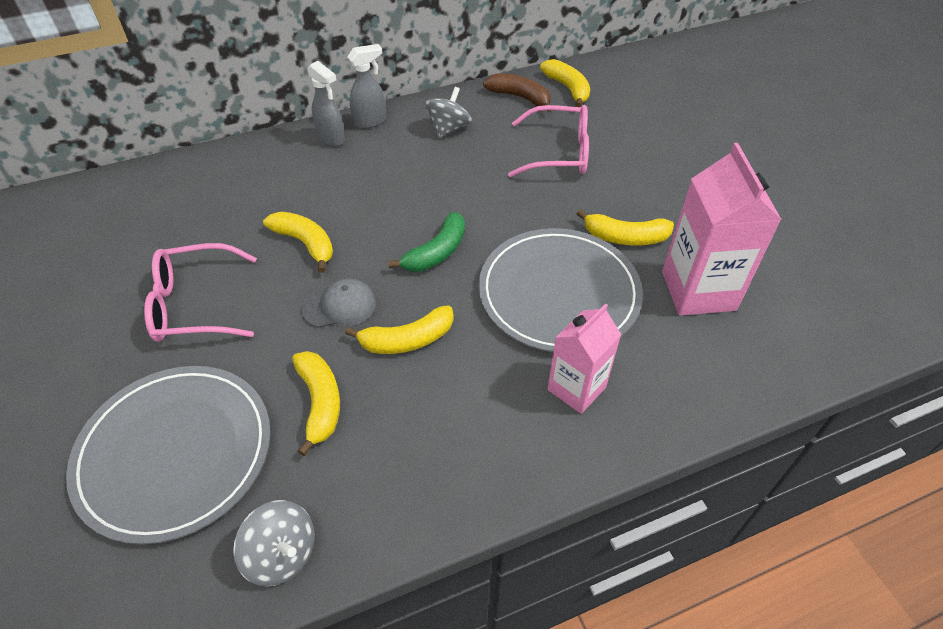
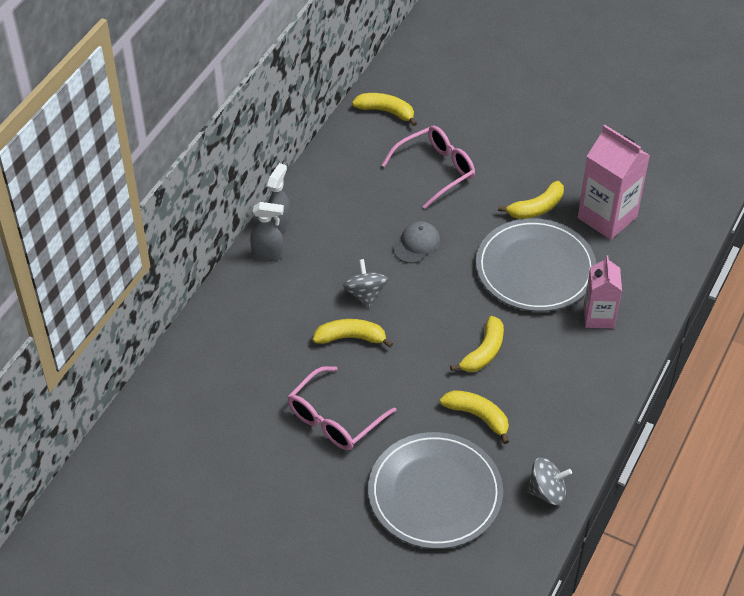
camera: 40 degrees left, 0 degrees up
(339, 306) = (422, 360): grey cap -> grey cap (416, 244)
(436, 252) = (438, 290): green banana -> none
(448, 128) = (341, 196): grey spinning top -> grey spinning top (365, 294)
(520, 97) = (361, 139): brown banana -> none

